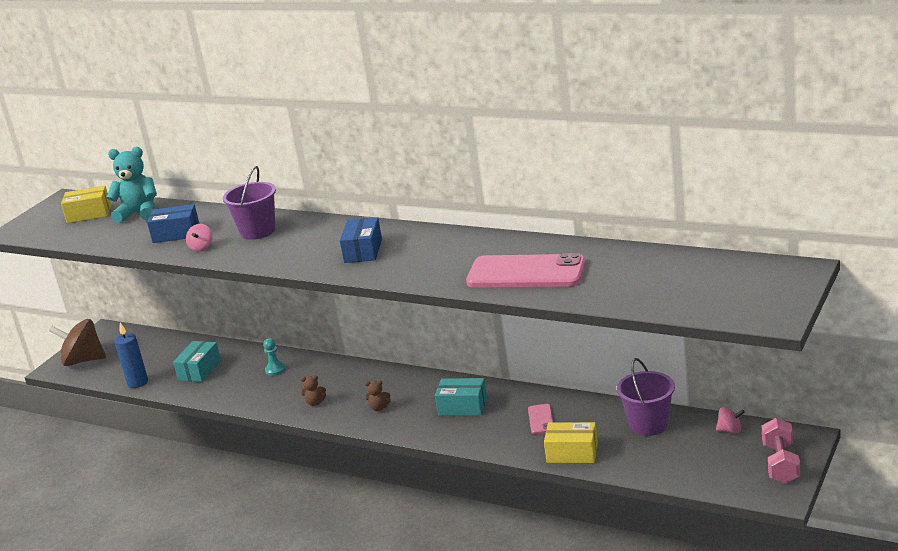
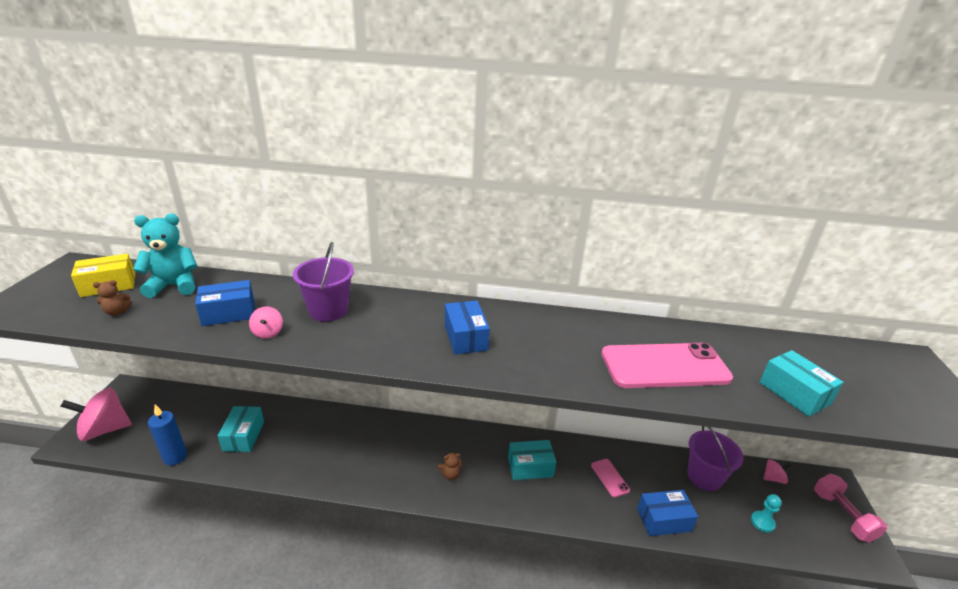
camera: 25 degrees left, 5 degrees up
(83, 360) = (104, 429): brown spinning top -> pink spinning top
(275, 370) = (325, 431): turquoise pawn -> turquoise pawn (762, 522)
(315, 403) = (382, 472): brown teddy bear -> brown teddy bear (117, 312)
(572, 453) = (663, 520): yellow box -> blue box
(628, 293) = (794, 393): none -> turquoise box

